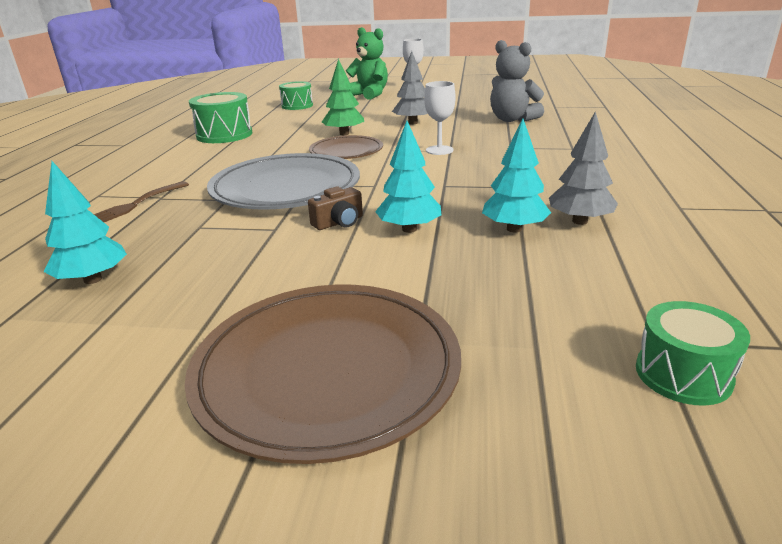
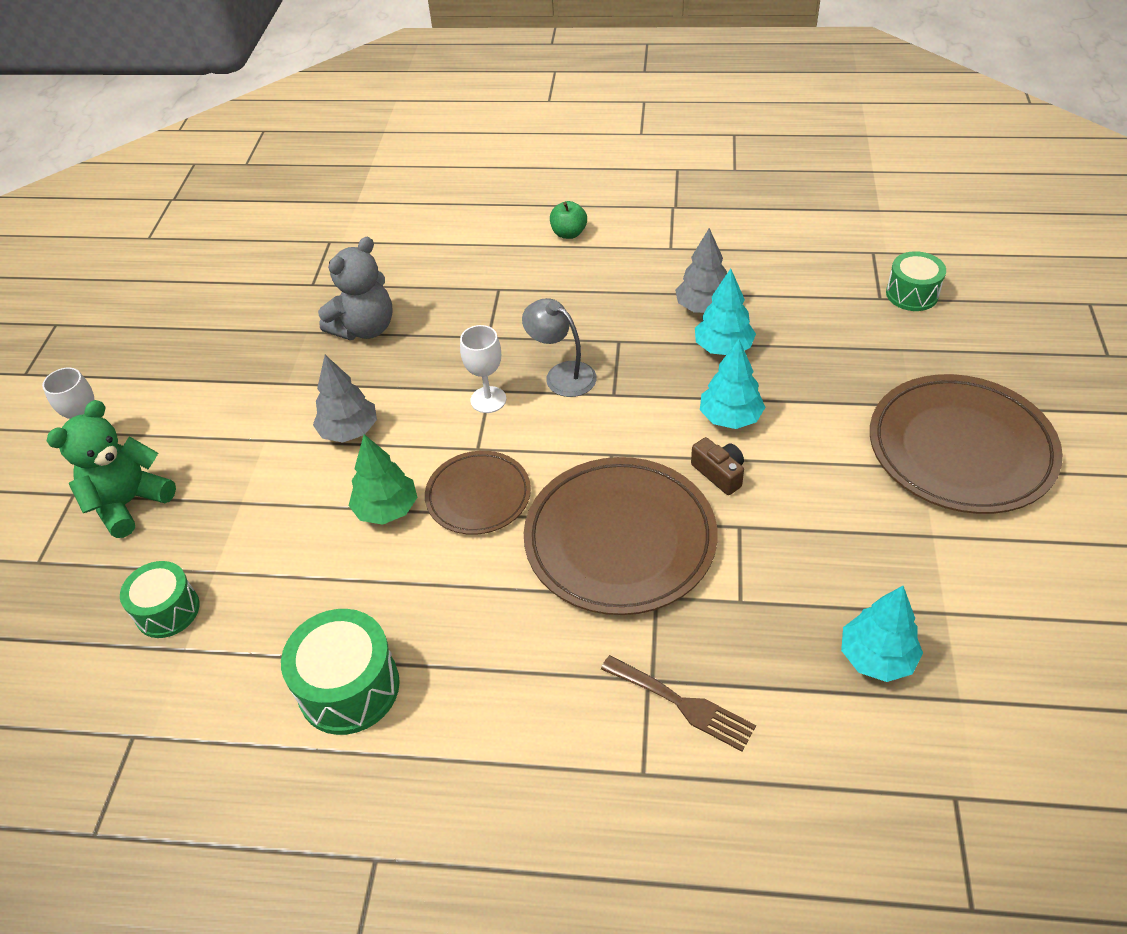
camera: 90 degrees left, 20 degrees up
(286, 188) = (620, 539): grey plate -> brown plate
(468, 169) = (562, 374): none -> grey lamp
(671, 167) = (569, 233): none -> green apple

